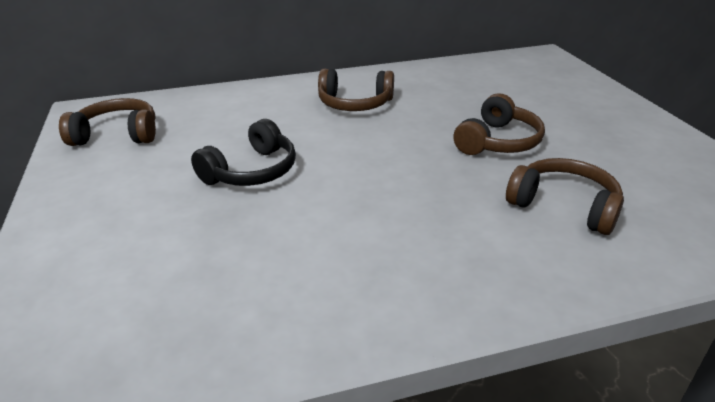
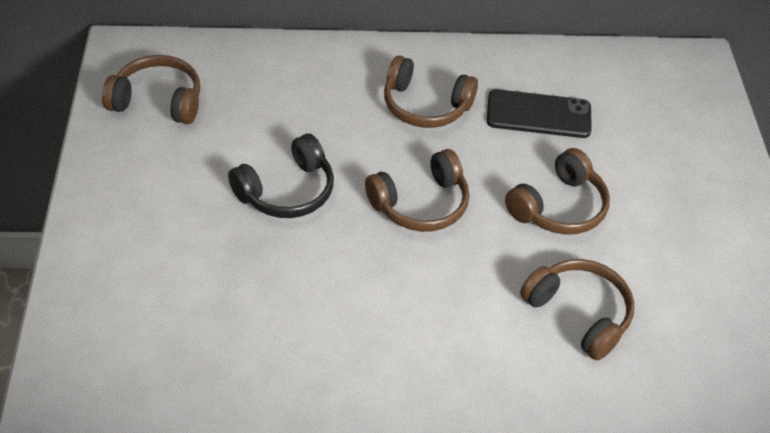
camera: 10 degrees right, 15 degrees up
(379, 159) = (421, 204): none -> brown headphones
(447, 95) = (538, 114): none -> black phone

